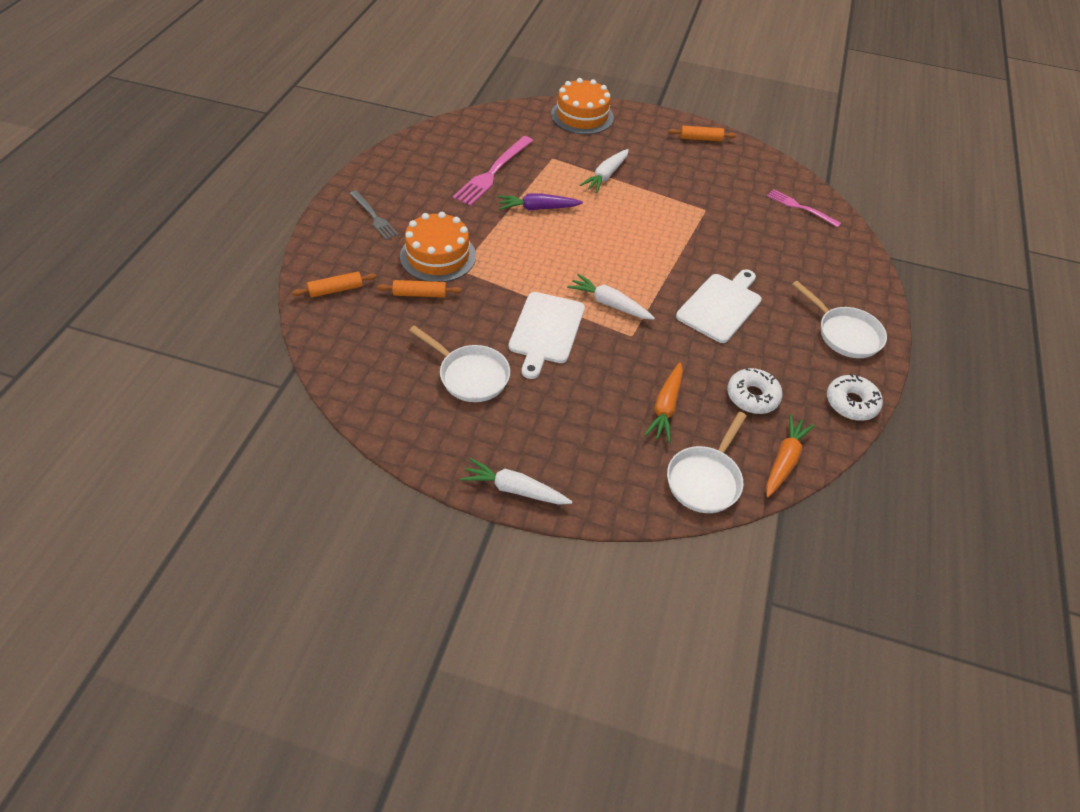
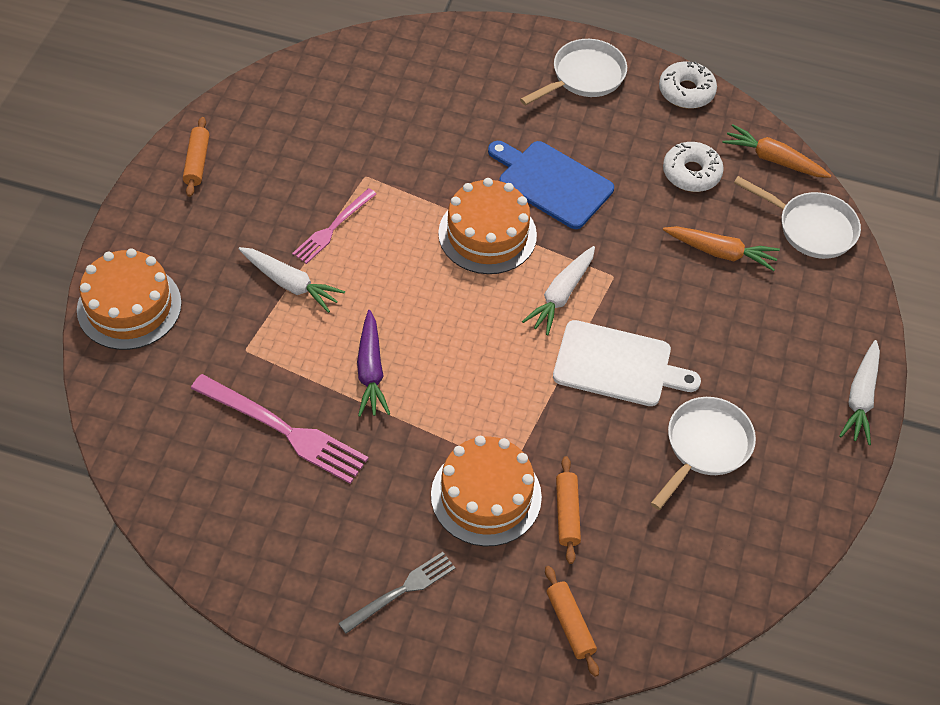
camera: 90 degrees left, 5 degrees up
(662, 267) = (487, 234): none -> orange cake
(720, 306) = (551, 183): white cutting board -> blue cutting board
(801, 208) = (357, 76): pink fork -> pink fork (333, 228)

